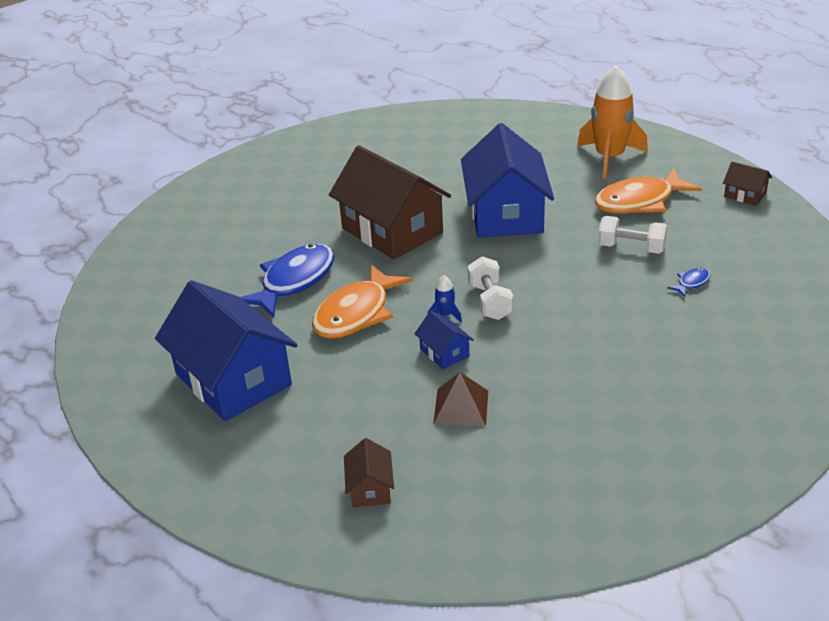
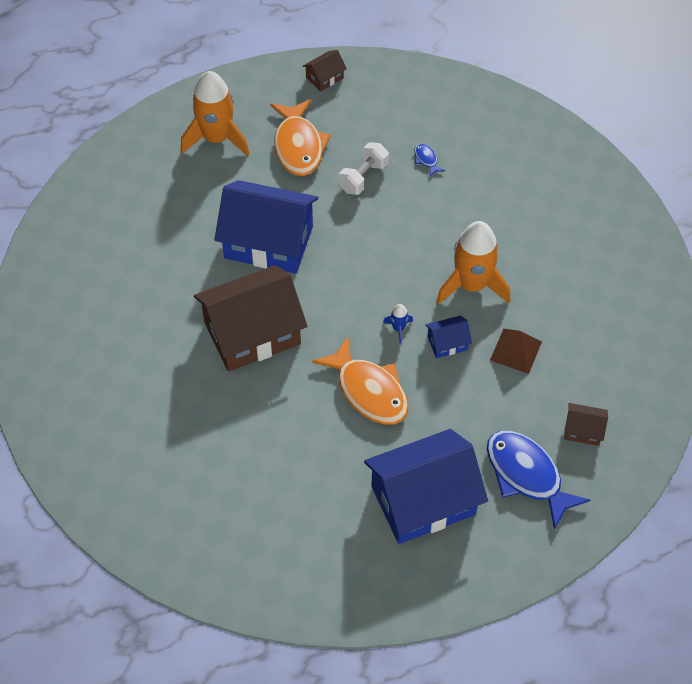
camera: 75 degrees left, 20 degrees up
(294, 281) = (298, 428): blue fish -> blue fish (527, 475)
(490, 302) = (393, 293): white dumbbell -> none
(535, 353) = (471, 285): none -> orange rocket

